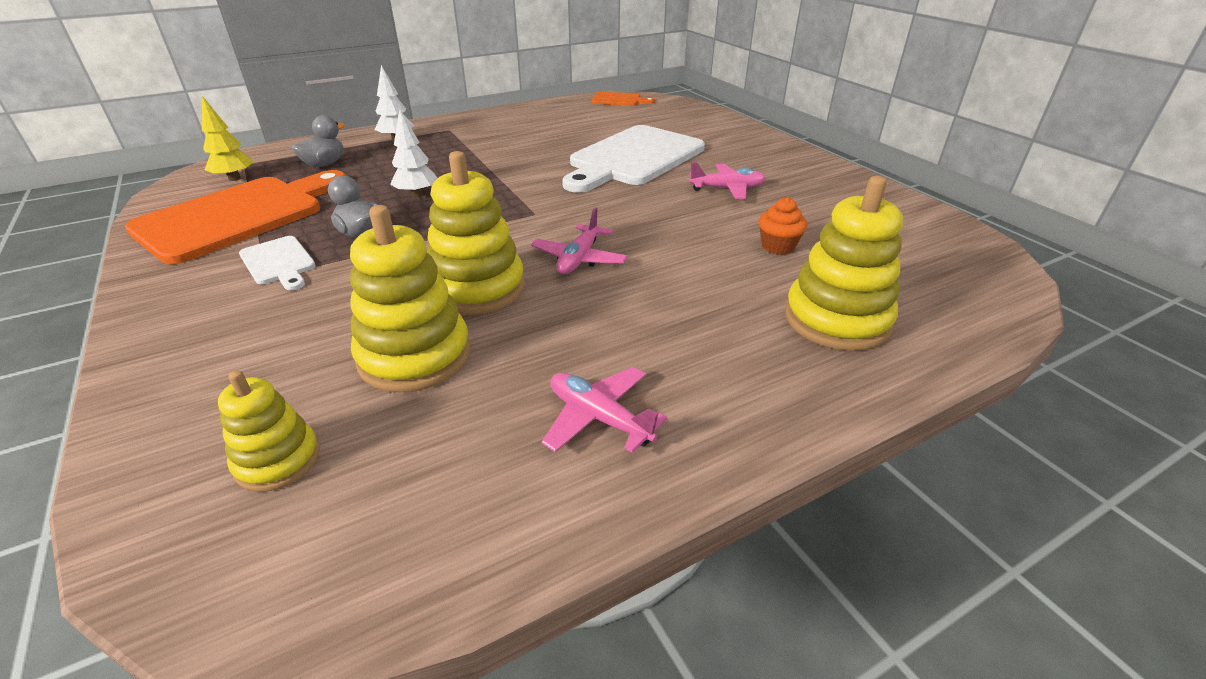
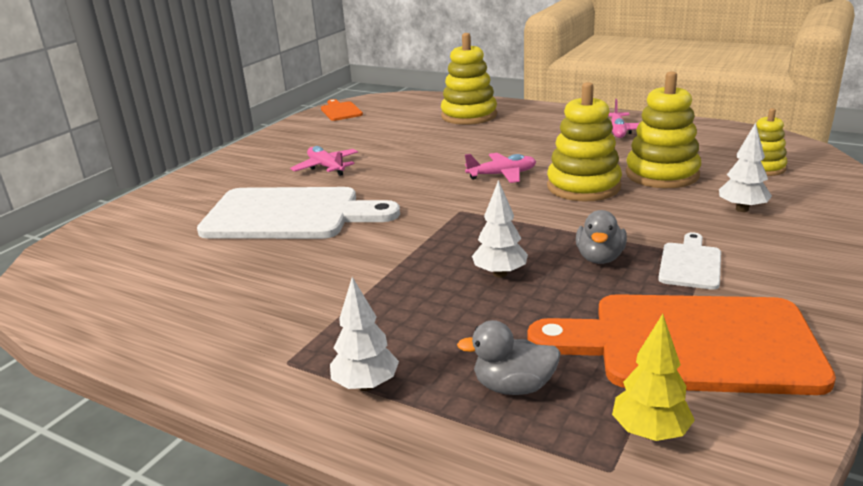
camera: 120 degrees left, 10 degrees down
(265, 350) = (742, 209): none -> white tree
(619, 100) = (56, 290): orange cutting board -> orange cutting board (340, 111)
(777, 246) = (406, 138): orange cupcake -> none

